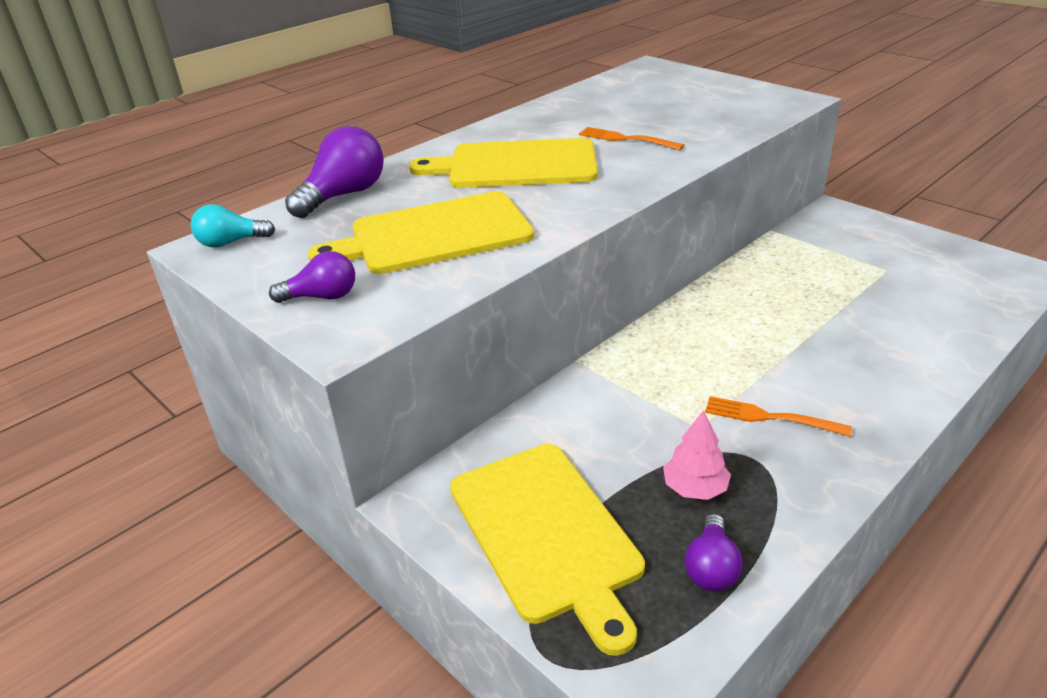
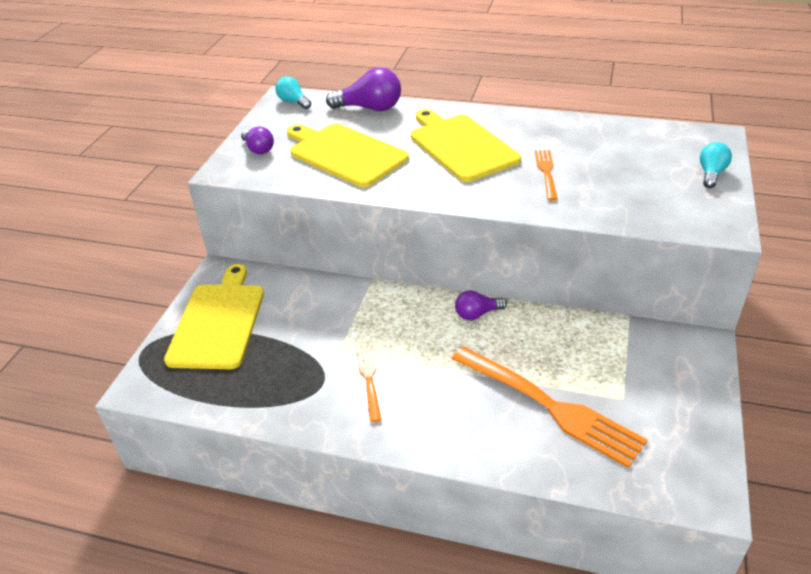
camera: 60 degrees right, 5 degrees up
(546, 534) = (218, 322): yellow cutting board -> yellow cutting board turned 150 degrees clockwise
(695, 488) = (282, 365): pink tree -> none
(708, 82) = (711, 174): none -> turquoise light bulb
(711, 568) = (222, 390): purple light bulb -> purple light bulb (477, 314)
(878, 310) = (549, 406): none -> orange fork

